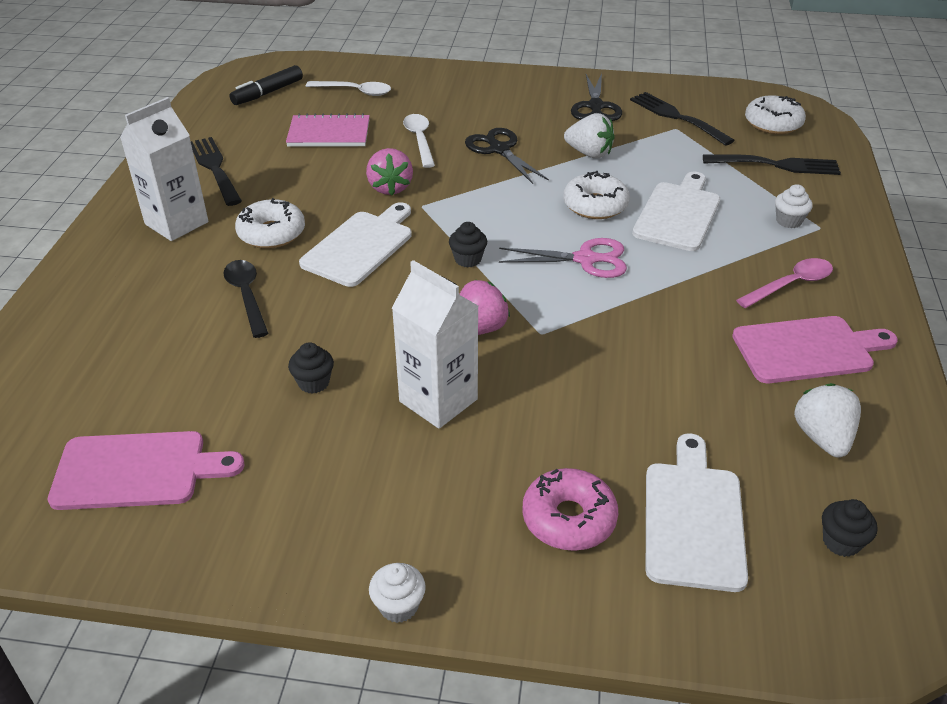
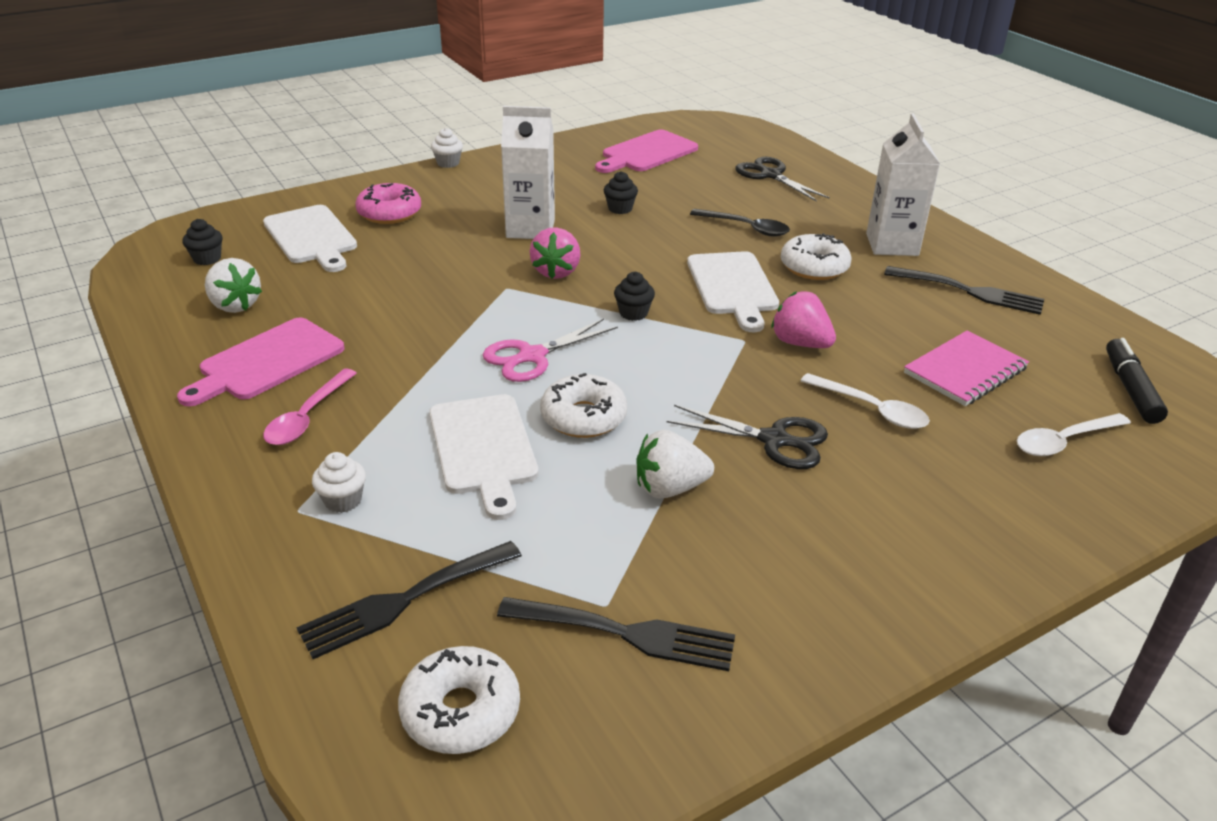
camera: 140 degrees right, 5 degrees down
(595, 107) = (762, 588): black scissors -> black scissors (770, 175)

